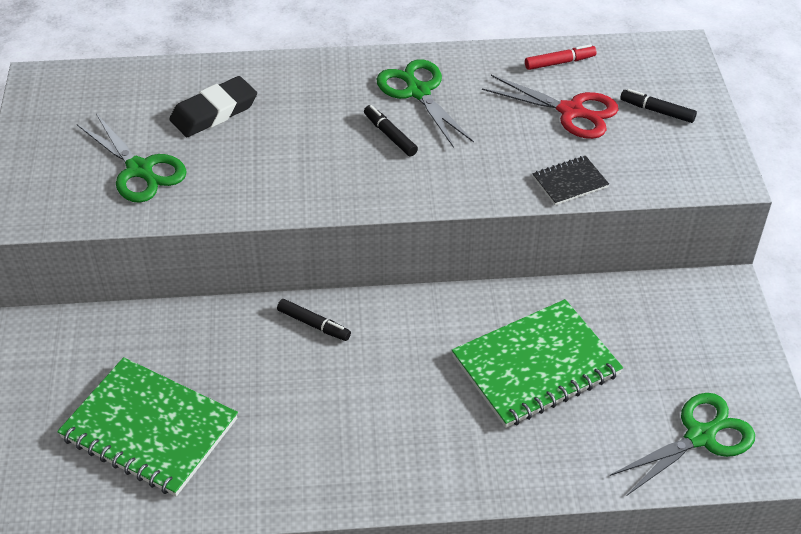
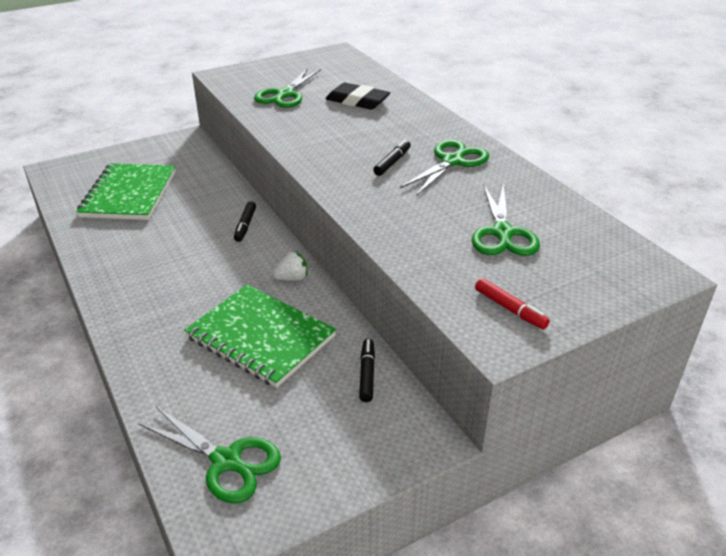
camera: 65 degrees right, 10 degrees down
(447, 312) = (292, 278): none -> white strawberry
(559, 62) = (561, 213): red marker -> red marker (510, 309)
(570, 182) = (411, 252): black notebook -> none
(571, 112) = (502, 233): red scissors -> green scissors
(657, 111) = (554, 279): black marker -> black marker (367, 374)

